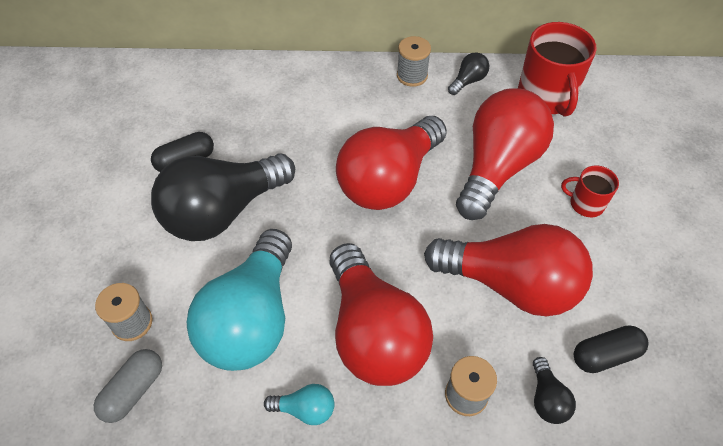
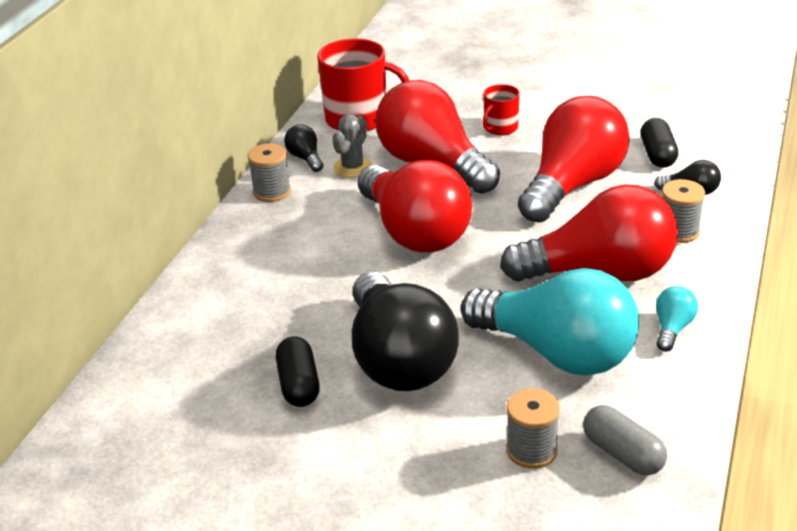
camera: 70 degrees left, 20 degrees down
(468, 114) = (352, 167): none -> grey cactus

